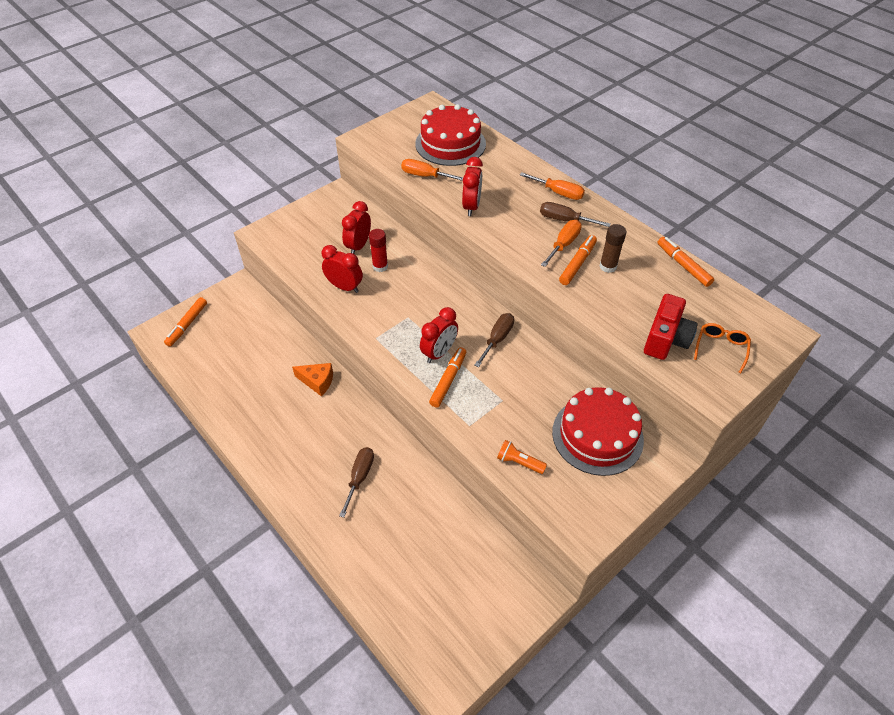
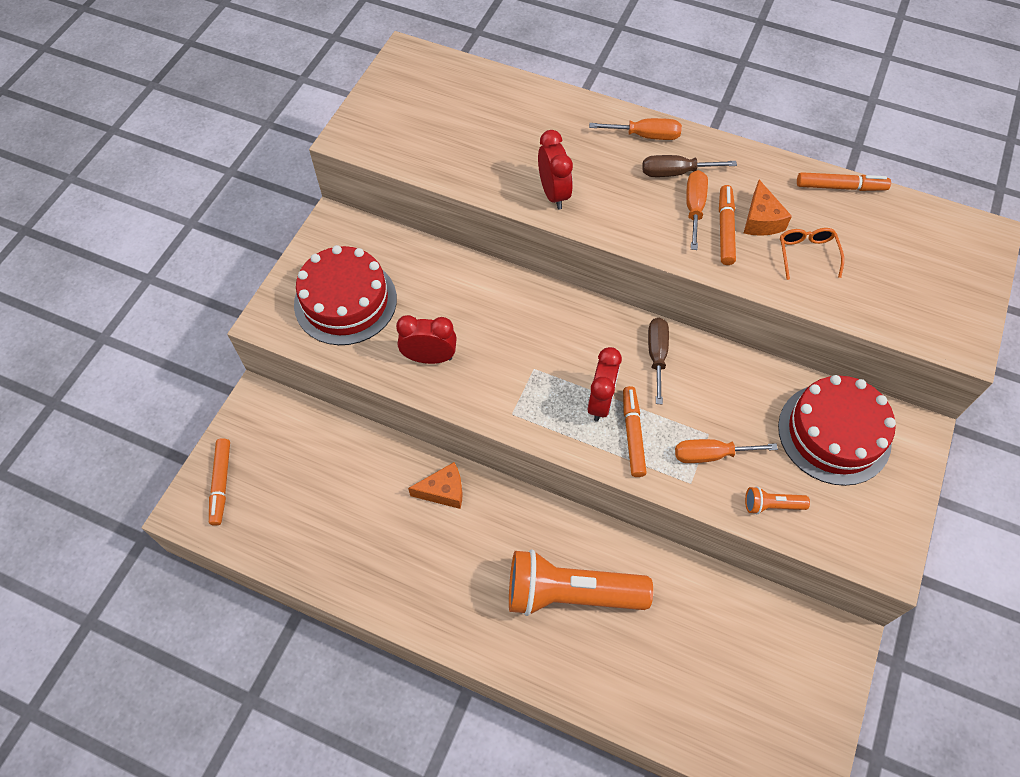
camera: 25 degrees left, 10 degrees up
(358, 246) = (410, 291): red clock -> none
(360, 477) = (570, 593): brown screwdriver -> orange flashlight
(380, 266) = (456, 310): red glue stick -> none
(425, 176) = (467, 168): orange screwdriver -> orange screwdriver (710, 455)
(450, 144) = (469, 107): red cake -> red cake (345, 301)
(608, 266) = (761, 220): brown glue stick -> orange cheese
(665, 339) = (876, 294): red camera -> none
(683, 265) = (840, 187): orange marker -> orange marker turned 150 degrees clockwise
(720, 348) = (937, 282): orange glasses -> orange glasses (807, 254)

